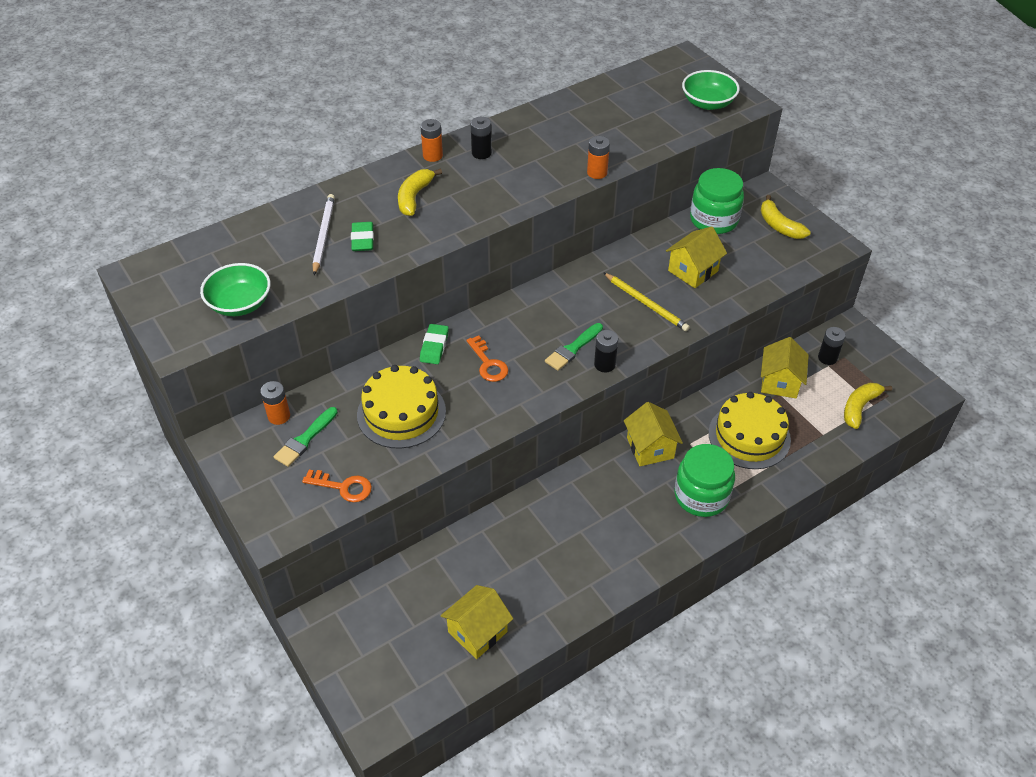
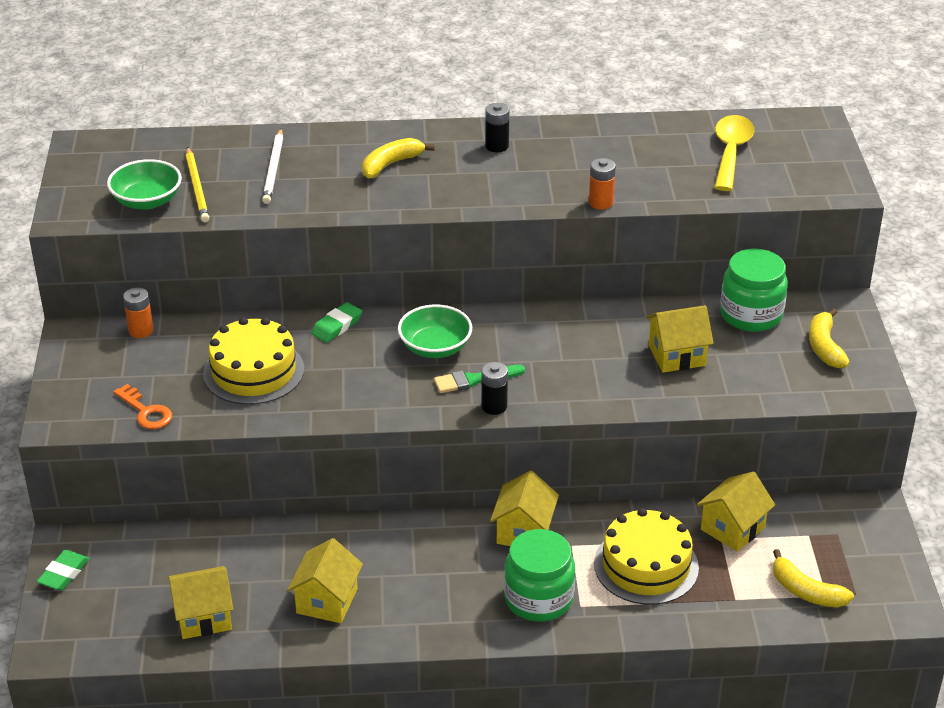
camera: 30 degrees right, 10 degrees down
(305, 439) = (147, 359): green brush -> none
(323, 235) = (274, 169): white pencil -> white pencil turned 150 degrees clockwise
(362, 239) = (306, 185): green eraser -> green eraser (64, 573)
(432, 156) = (445, 133): orange battery -> none
(488, 363) = (376, 361): orange key -> none
(558, 571) = (327, 601): none -> yellow house
(646, 304) = (593, 367): yellow pencil -> yellow pencil (197, 187)
(649, 100) = (730, 152): none -> yellow spoon
(708, 103) = (797, 175): green bowl -> green bowl (435, 347)
(827, 358) = (815, 527): black battery -> none
(859, 408) = (806, 591): yellow banana -> yellow banana turned 120 degrees counterclockwise

